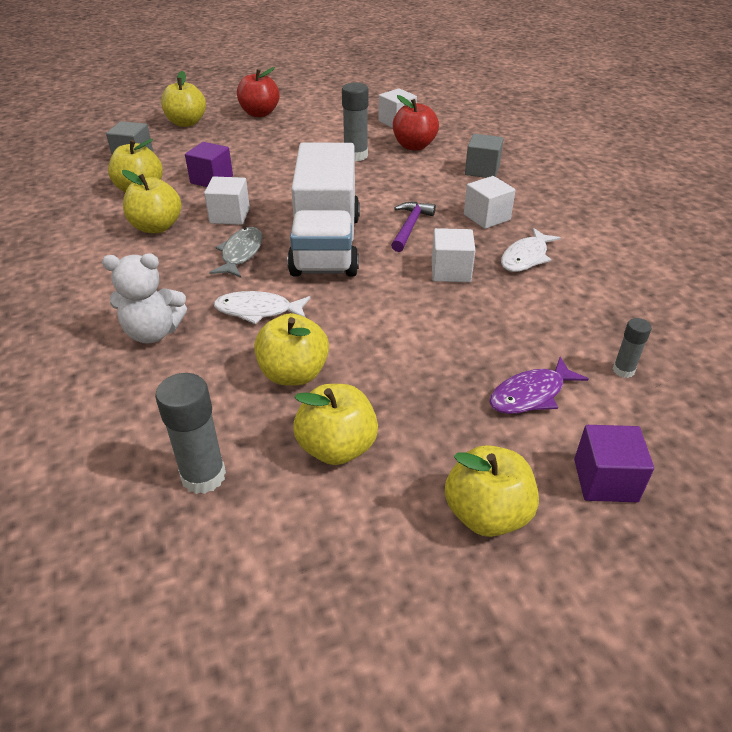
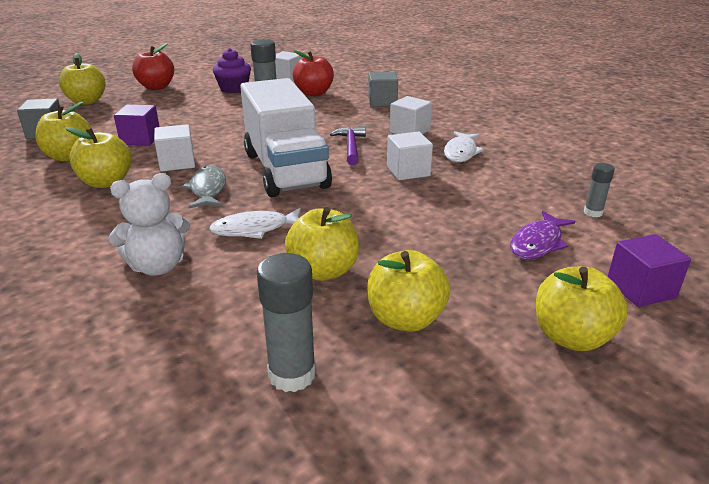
camera: 20 degrees left, 10 degrees down
(334, 127) = (234, 89): none -> purple cupcake

